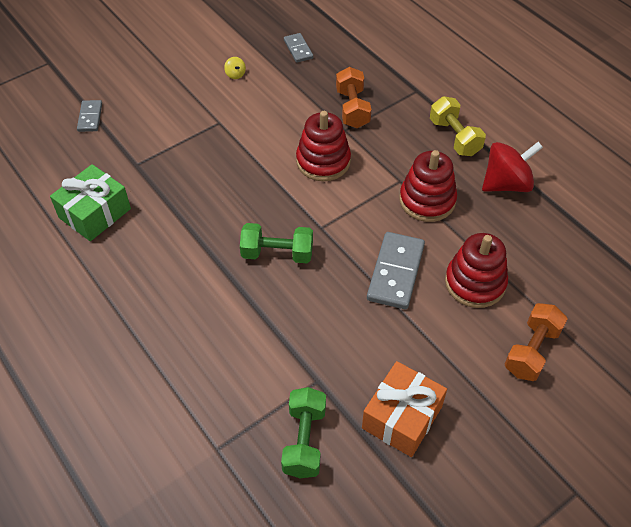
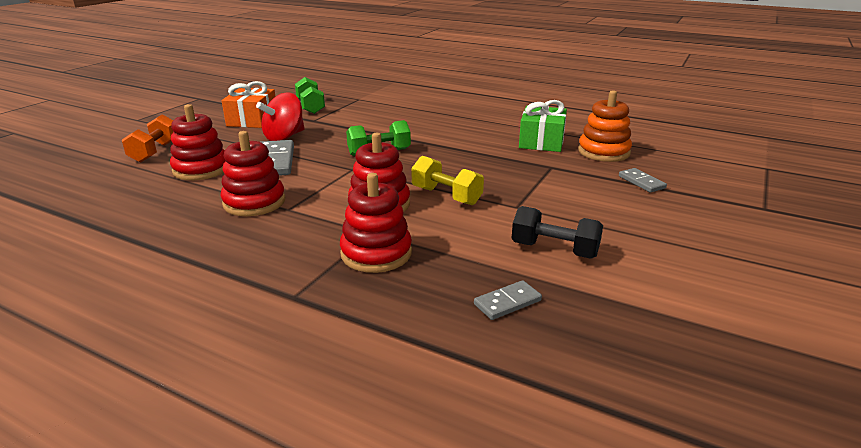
camera: 155 degrees right, 25 degrees down
(60, 171) = (603, 152): none -> orange stacking toy
(235, 74) = (554, 250): yellow spinning top -> black dumbbell
(298, 49) = (507, 302): grey domino -> grey domino turned 75 degrees counterclockwise
(352, 108) = (376, 253): orange dumbbell -> red stacking toy
(454, 137) = (228, 257): yellow dumbbell -> yellow dumbbell (446, 196)
(506, 184) = (160, 232): red spinning top -> red spinning top (284, 137)

